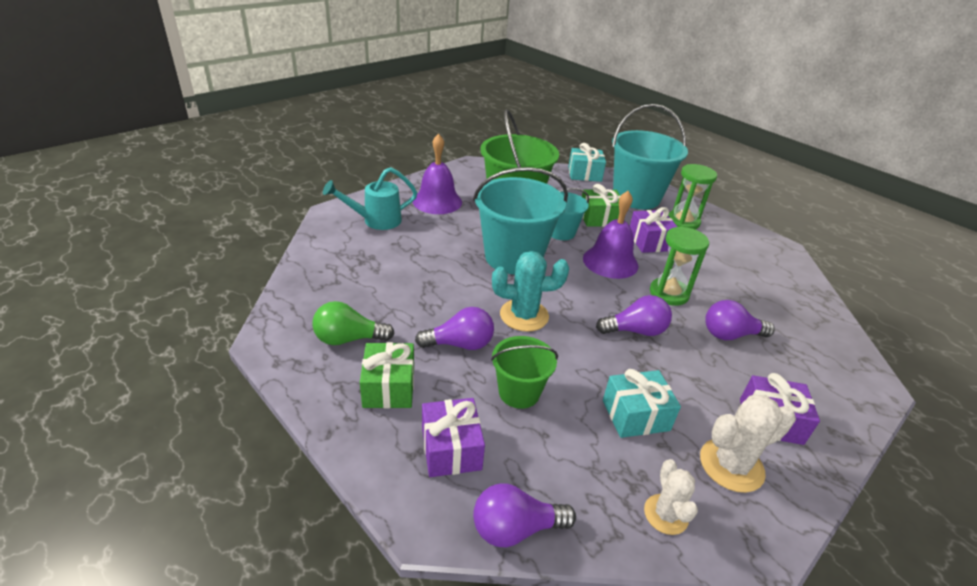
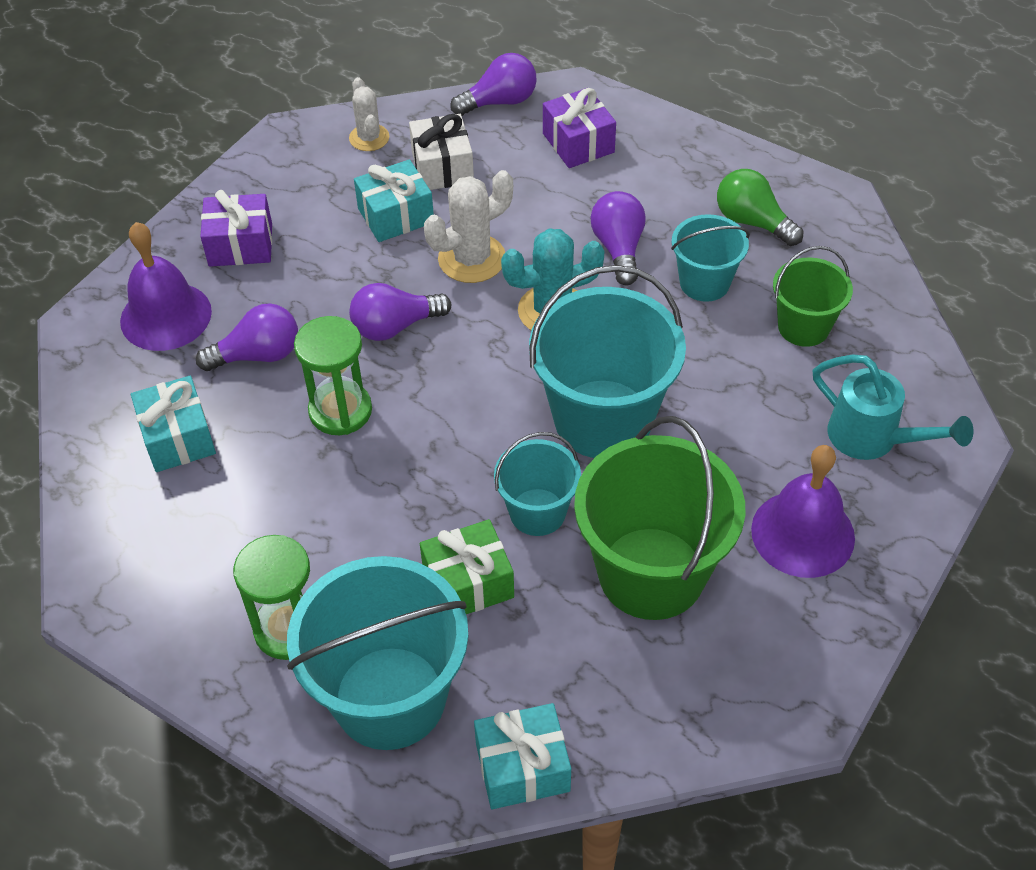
camera: 170 degrees right, 15 degrees up
(348, 339) = (752, 222): green light bulb -> green light bulb turned 120 degrees counterclockwise
(375, 221) = (873, 439): turquoise watering can -> turquoise watering can turned 75 degrees clockwise
(389, 387) = (670, 181): green gift -> none
(412, 308) = (704, 283): none -> turquoise bucket
(460, 344) = (618, 248): purple light bulb -> purple light bulb turned 105 degrees clockwise
(519, 392) = (529, 209): green bucket -> green bucket (803, 327)
(589, 455) = (442, 167): none -> white gift
(610, 262) = (438, 457): purple bell -> purple bell (166, 316)
(649, 241) = (365, 537): purple gift -> none
(731, 465) = (298, 190): white cactus -> white cactus (472, 259)
(768, 302) = (178, 438): none -> turquoise gift

